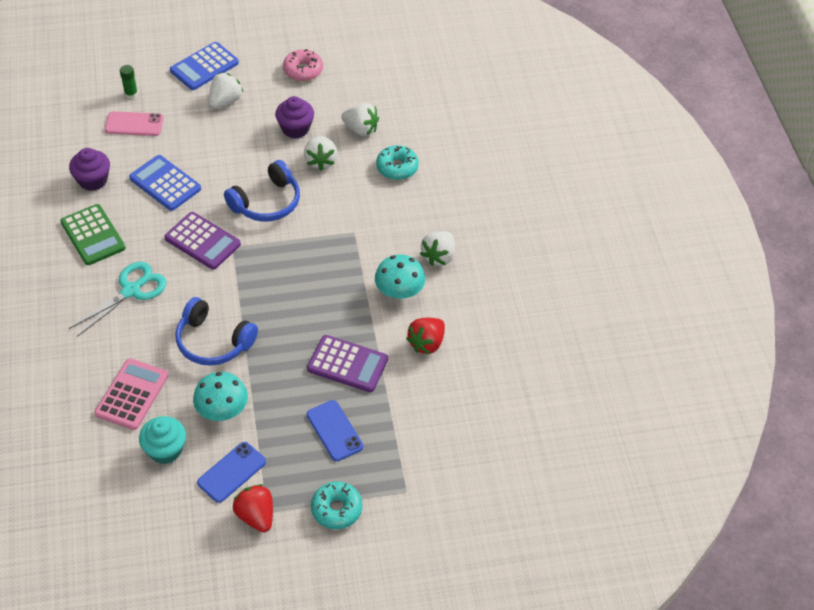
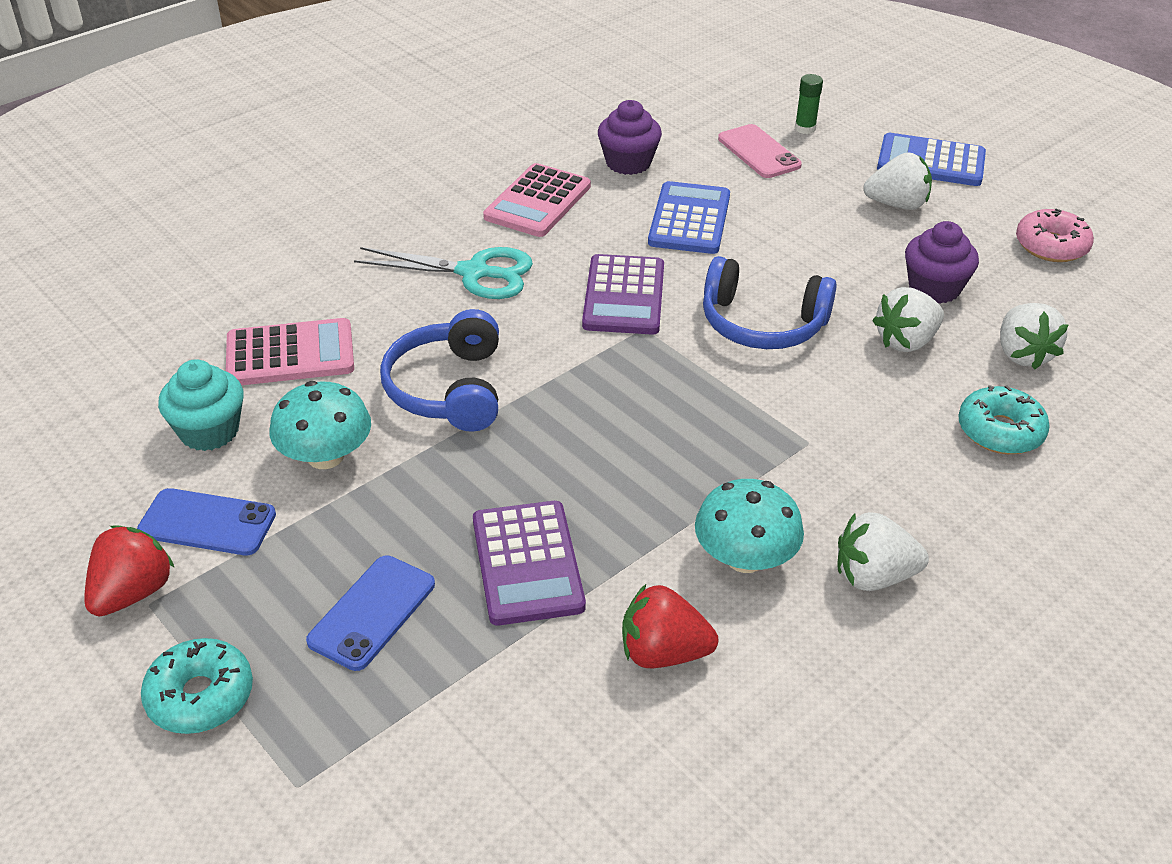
camera: 60 degrees right, 10 degrees down
(93, 235) = (538, 202): green calculator -> pink calculator

